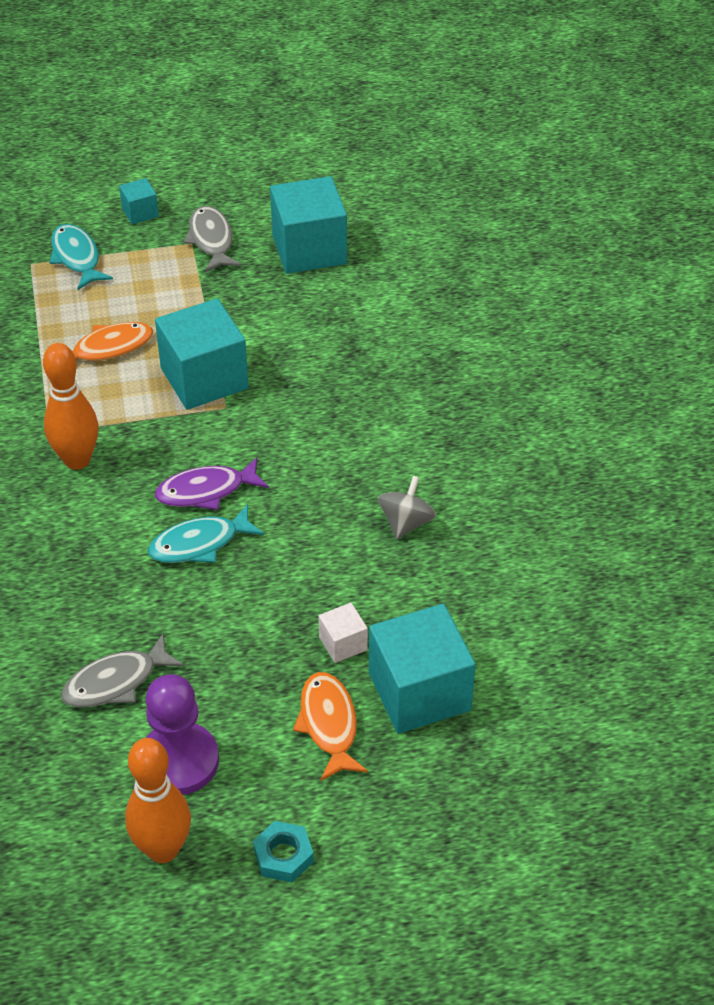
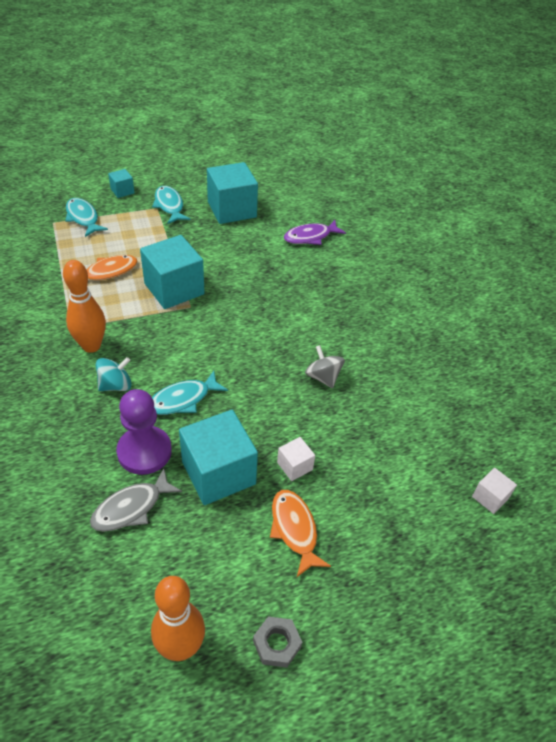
camera: 10 degrees left, 0 degrees up
(107, 518) = (115, 385): none -> turquoise spinning top
(179, 761) = (186, 569): purple pawn -> purple pawn (144, 451)
(206, 491) = (183, 362): purple fish -> purple fish (310, 237)
(211, 240) = (169, 206): grey fish -> turquoise fish
(283, 856) = (277, 644): turquoise nut -> grey nut
(406, 523) = (323, 377): grey spinning top -> grey spinning top turned 45 degrees counterclockwise
(419, 692) = (355, 499): turquoise cube -> turquoise cube (218, 473)
(611, 703) = (490, 497): none -> white cube

